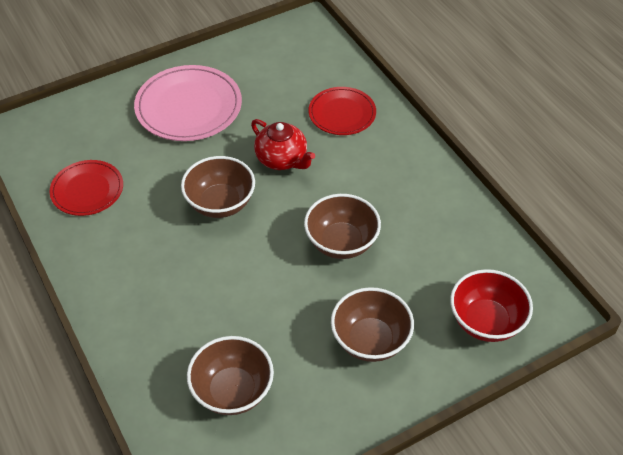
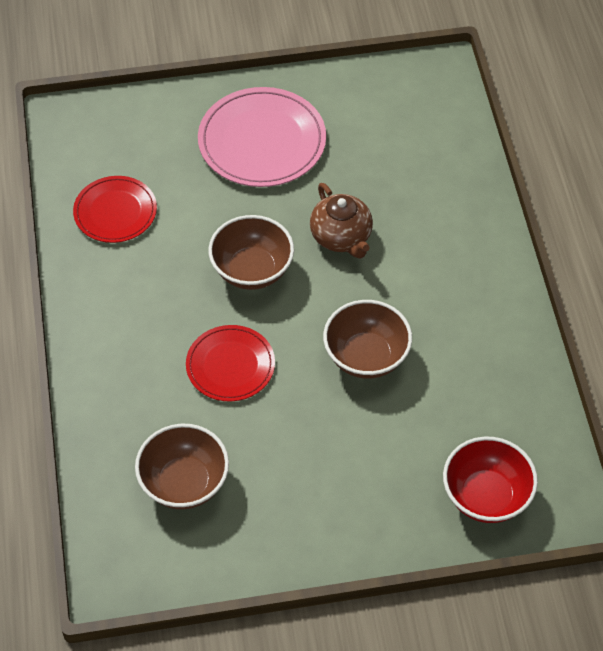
camera: 20 degrees right, 5 degrees up
(282, 159) = (341, 237): red teapot -> brown teapot
(342, 113) = (434, 199): red plate -> red plate (230, 365)
(370, 340) = (350, 476): brown bowl -> none

